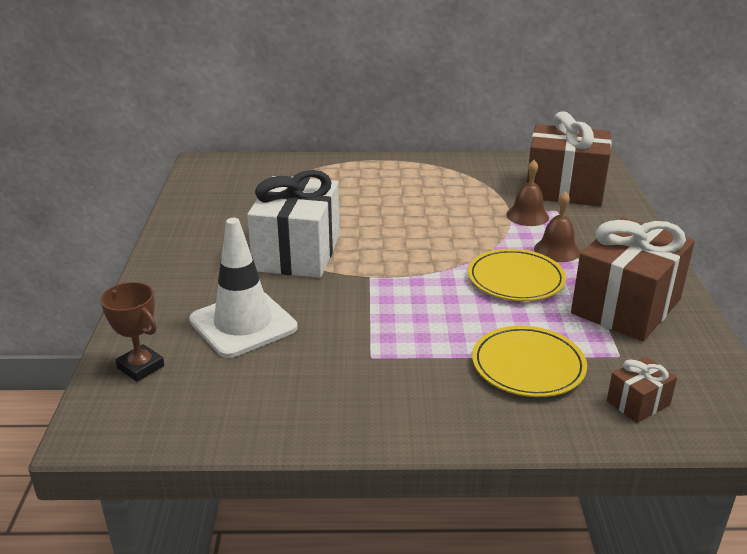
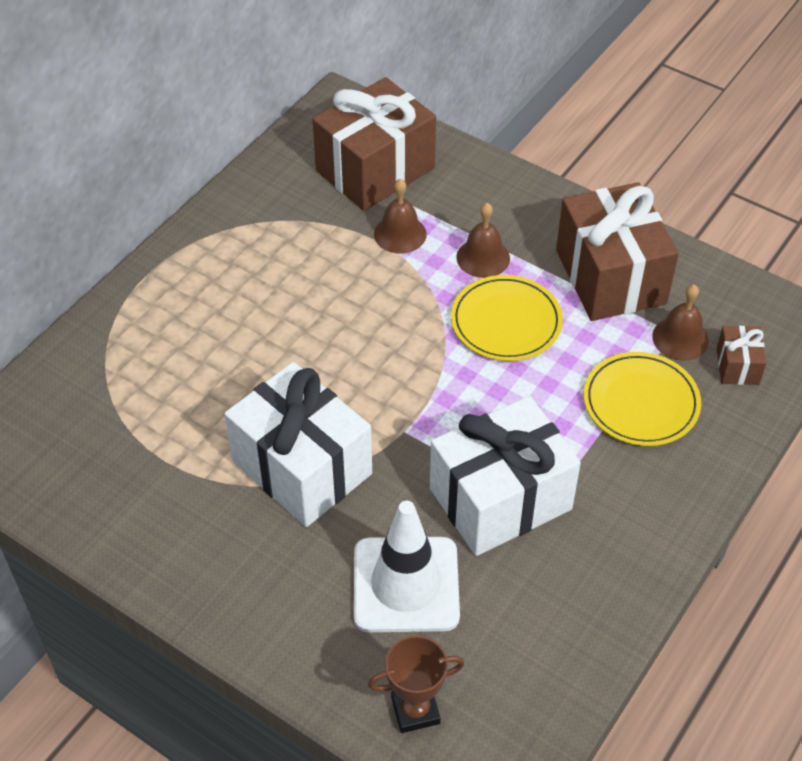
camera: 55 degrees left, 20 degrees up
(357, 335) = (500, 499): none -> white gift
(620, 361) = (680, 338): none -> brown bell

